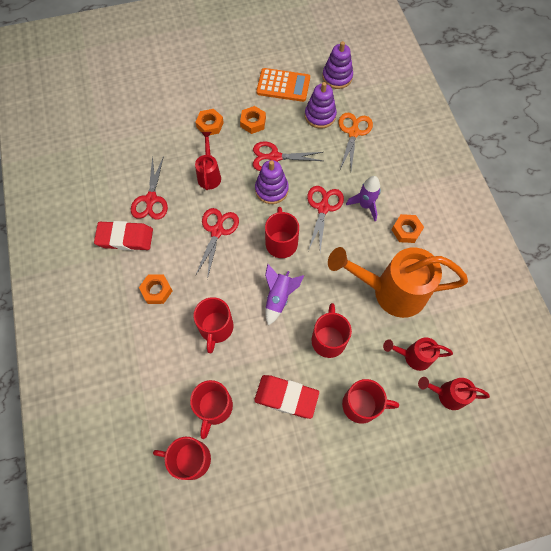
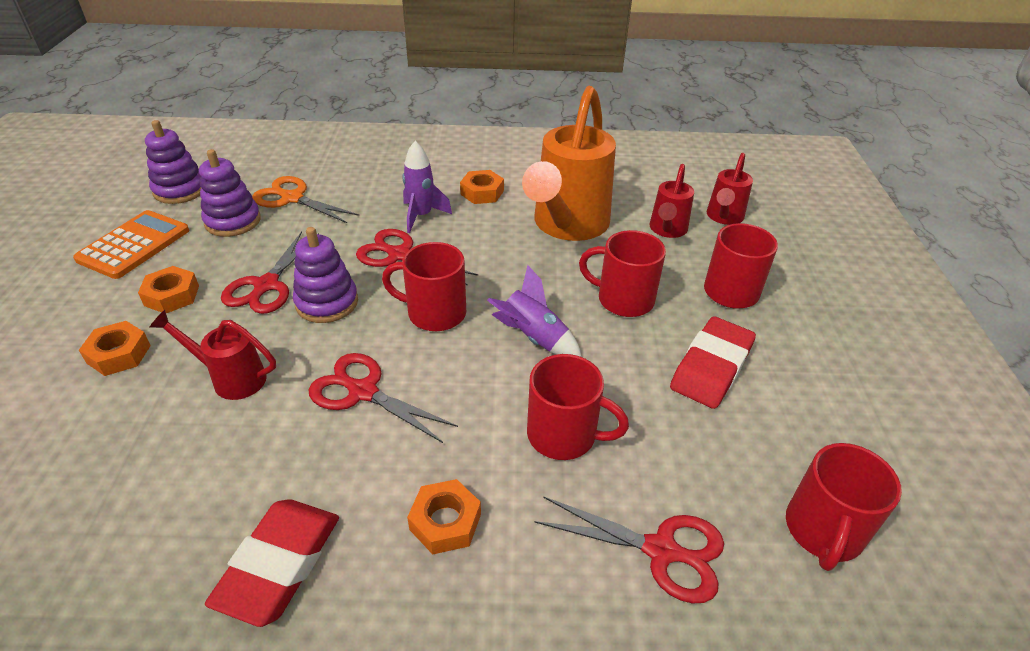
camera: 75 degrees left, 25 degrees down
(151, 199) = (214, 490): red scissors -> red scissors (661, 550)
(214, 408) = (722, 470): red mug -> none

